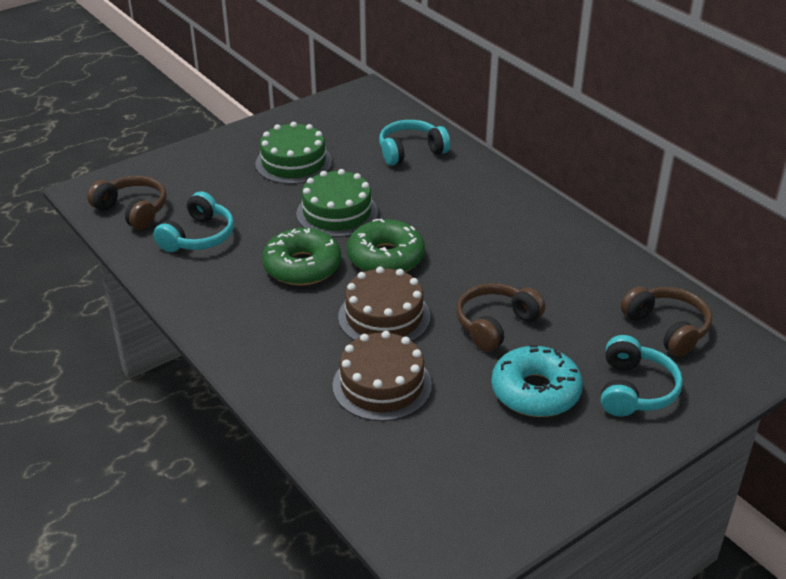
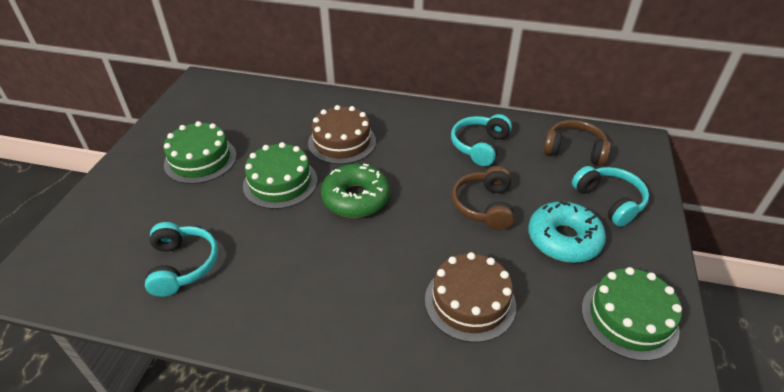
camera: 40 degrees left, 5 degrees up
(133, 210) = (90, 276): brown headphones -> none
(302, 266) = (301, 241): green donut -> none
(384, 316) = (407, 245): brown cake -> brown cake (342, 142)
(411, 151) = (283, 110): turquoise headphones -> turquoise headphones (479, 146)
(507, 480) = (629, 318): none -> green cake

